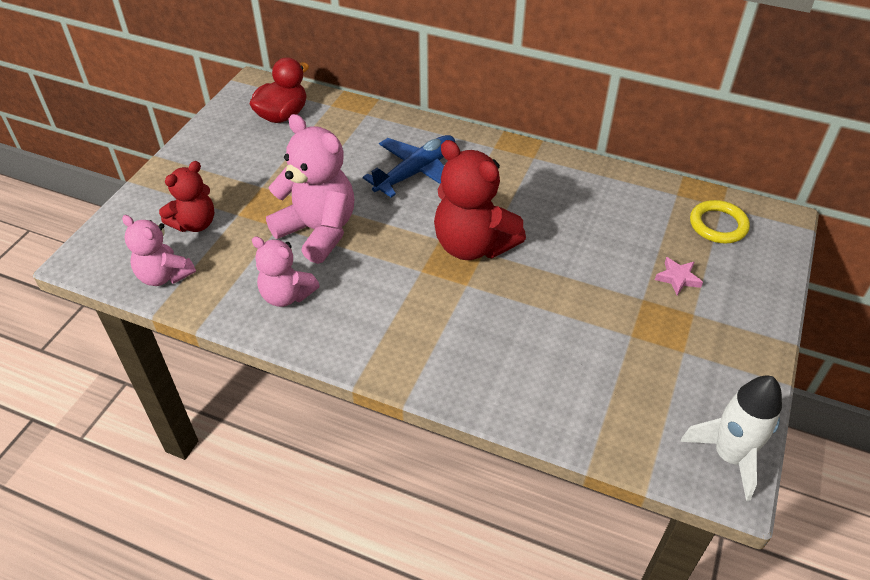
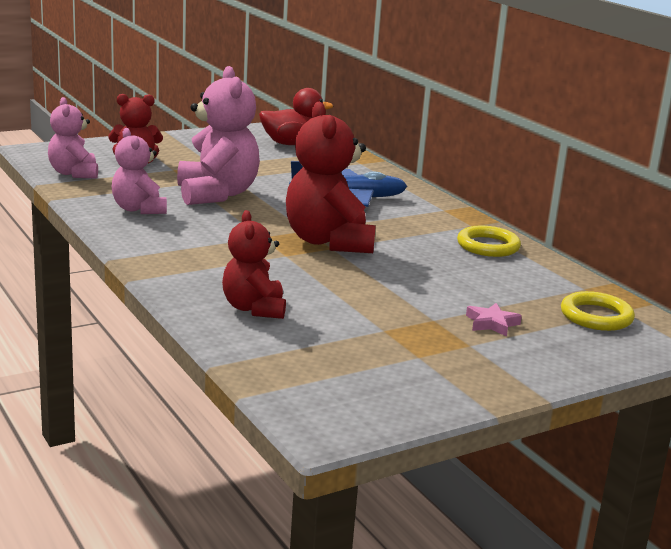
camera: 35 degrees right, 25 degrees down
(529, 373) = (254, 308): none -> red teddy bear
(572, 179) = (488, 246): none -> yellow ring
(729, 456) = (351, 417): white rocket -> none

